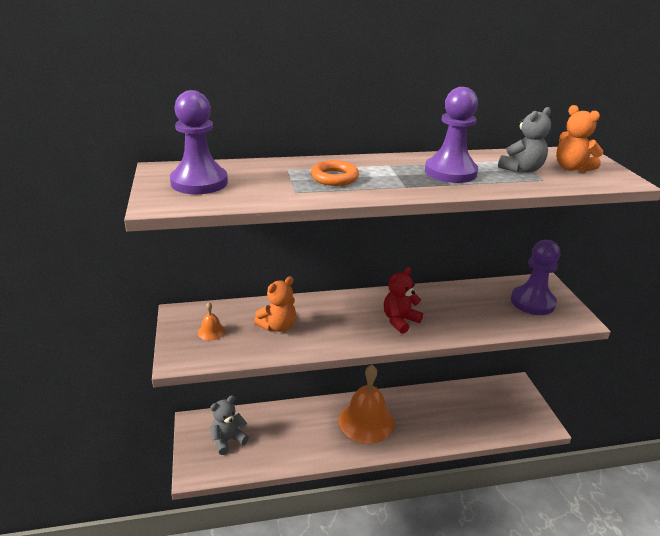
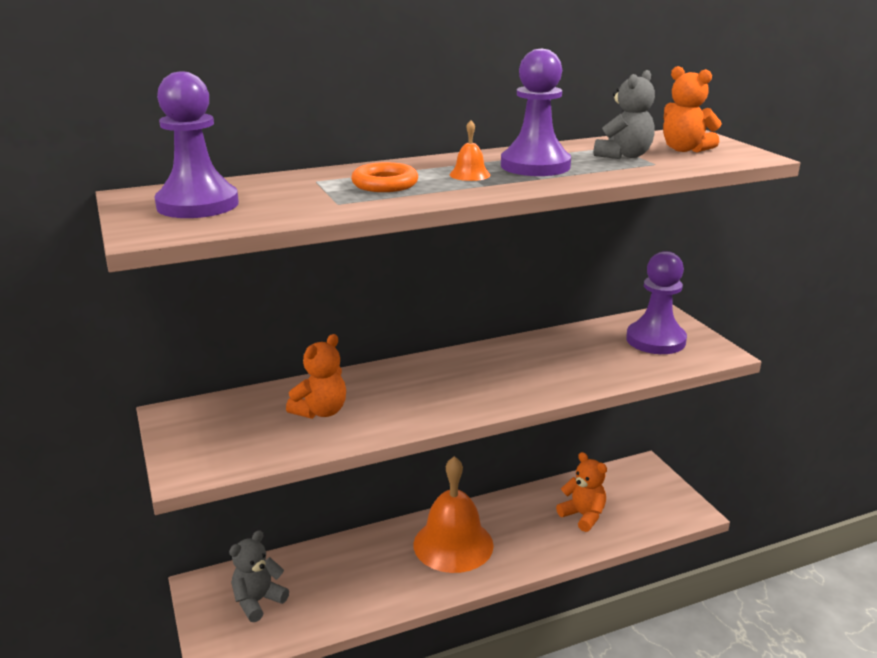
camera: 10 degrees left, 5 degrees down
(211, 331) = (225, 430): orange bell -> orange bell (470, 174)
(400, 321) = (488, 383): red teddy bear -> none
(463, 415) = (583, 516): none -> orange teddy bear

